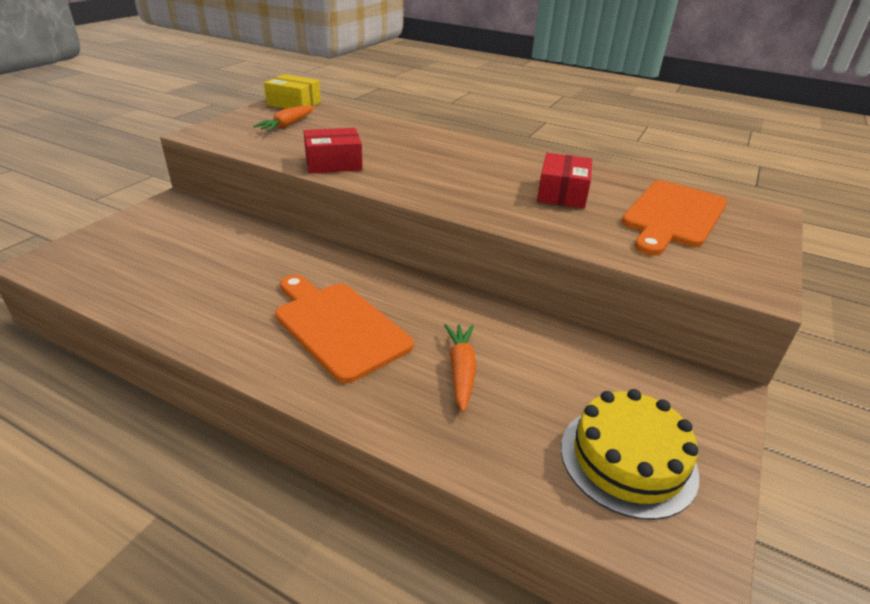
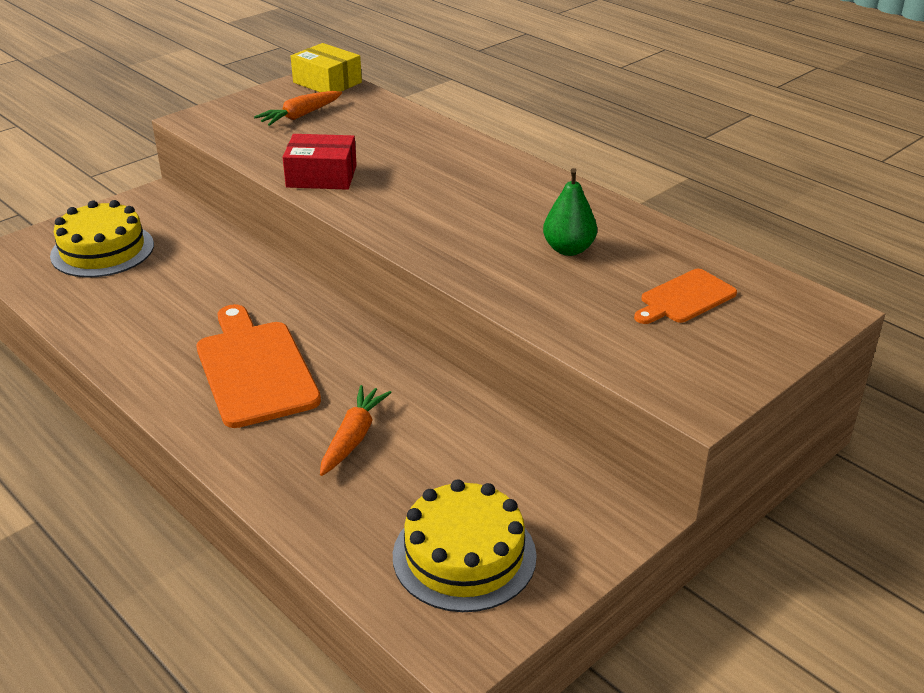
camera: 20 degrees right, 0 degrees up
(144, 247) = (102, 250): none -> yellow cake
(562, 193) = (568, 249): red box -> green pear
(672, 216) = (685, 298): orange cutting board -> orange cutting board, size x0.57

